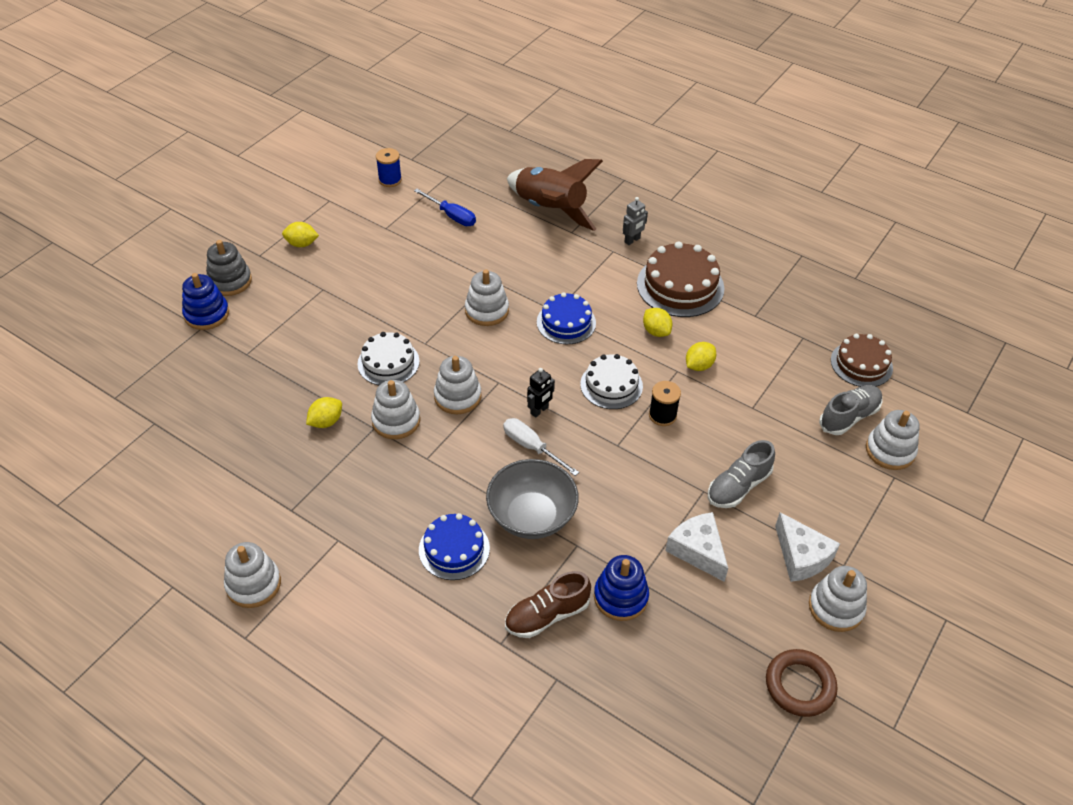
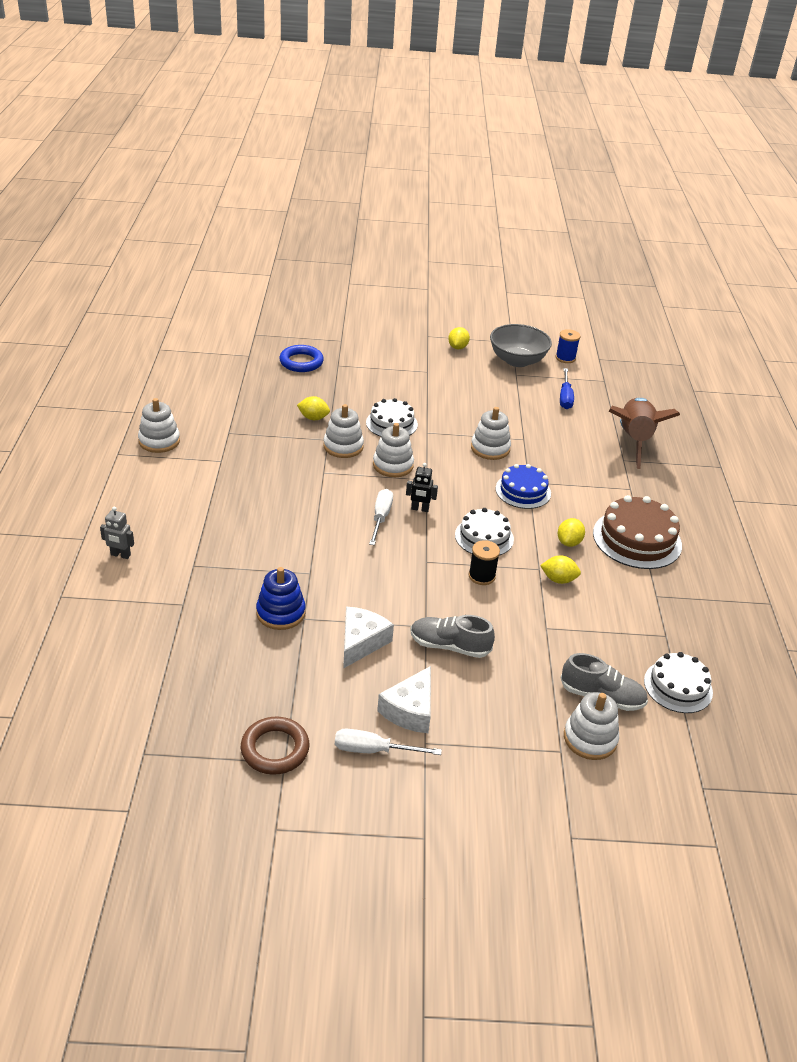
camera: 55 degrees right, 10 degrees down
(207, 314) = (354, 338): blue stacking toy -> none
(211, 382) = (301, 362): none -> blue ring
(230, 281) = (392, 334): grey stacking toy -> none
(302, 244) = (457, 347): yellow lemon -> yellow lemon turned 45 degrees clockwise
(454, 549) = (256, 514): blue cake -> none
(532, 516) = (316, 540): grey bowl -> grey bowl (517, 360)
(547, 615) = (234, 579): brown shoe -> none
(632, 240) = (655, 495): grey robot -> grey robot (120, 555)
(836, 607) = (373, 750): white stacking toy -> white screwdriver
(861, 364) = (678, 686): brown cake -> white cake

